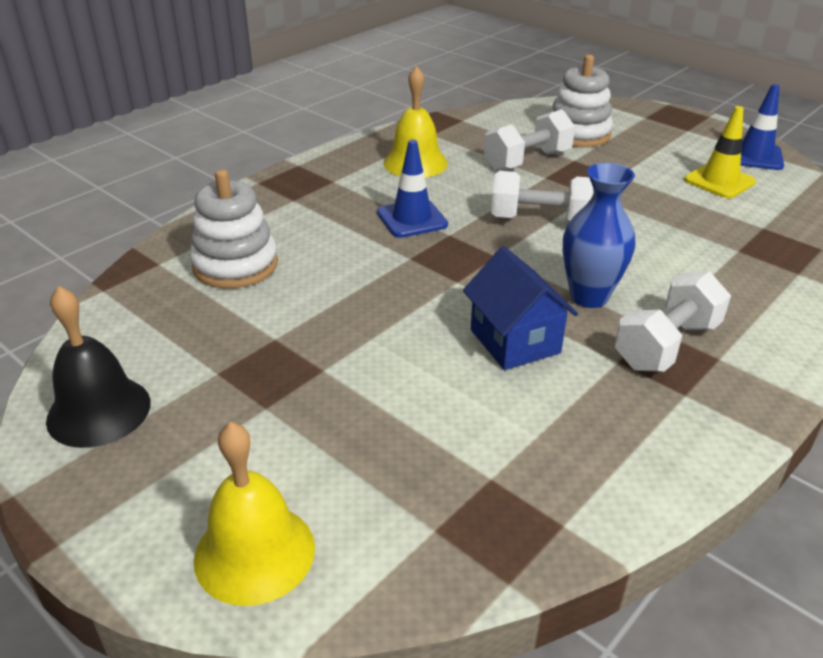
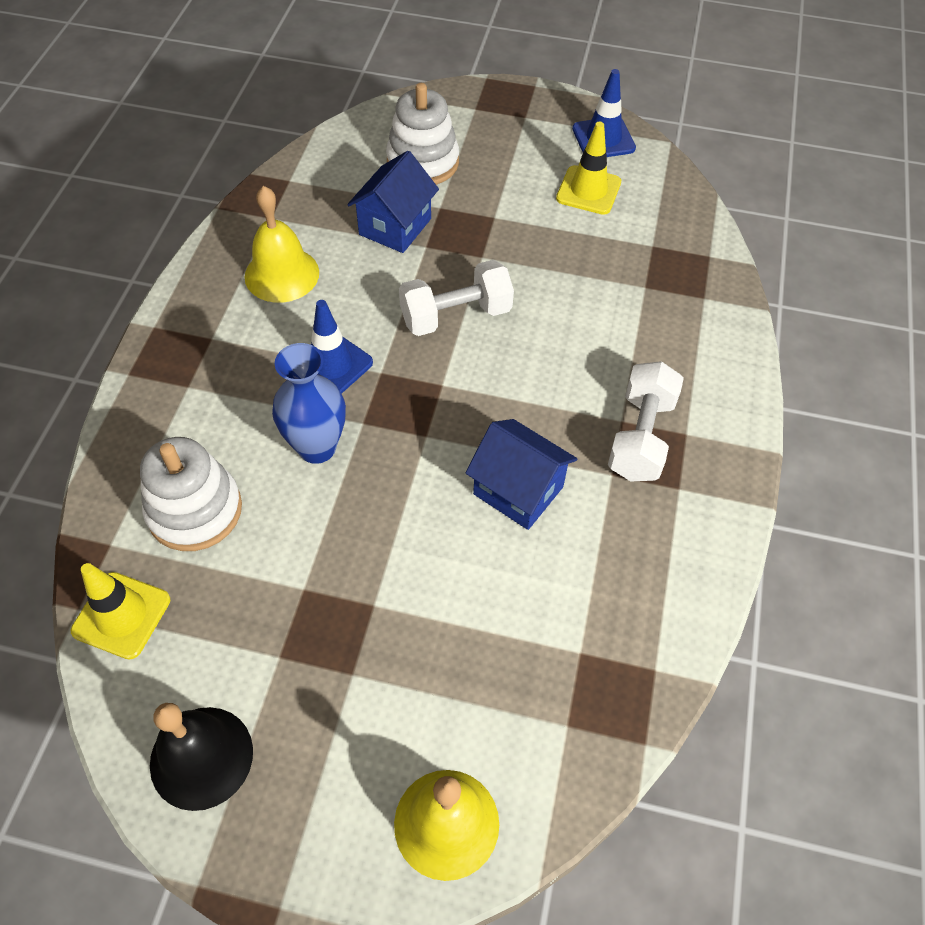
camera: 30 degrees left, 20 degrees up
(127, 304) = (121, 615): none -> yellow traffic cone
(527, 161) = (395, 226): white dumbbell -> blue house
(589, 297) = (551, 404): blue vase -> blue vase (317, 447)

